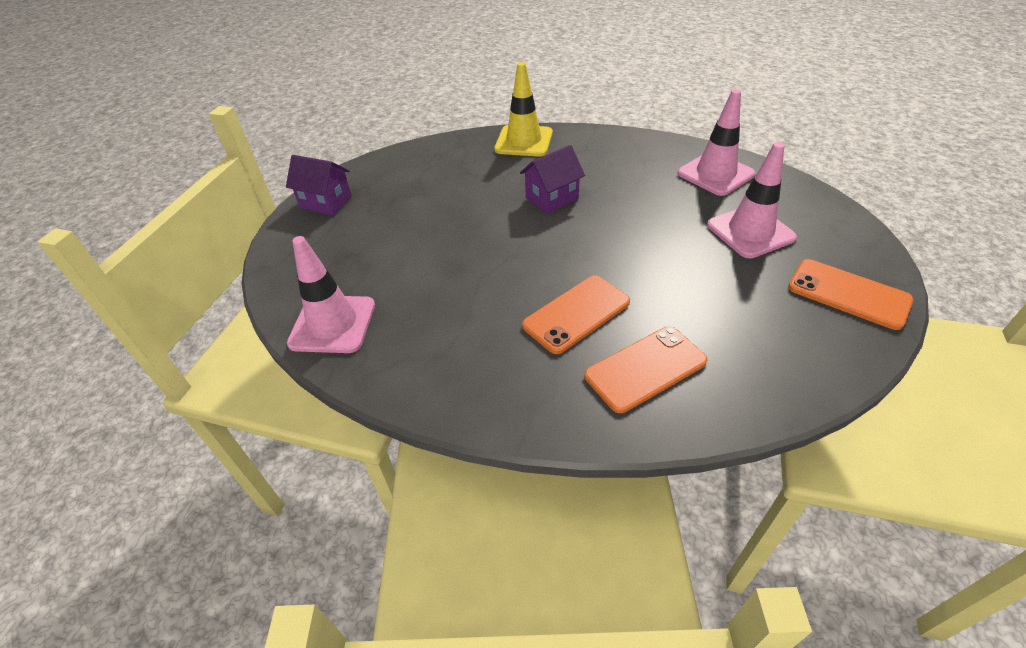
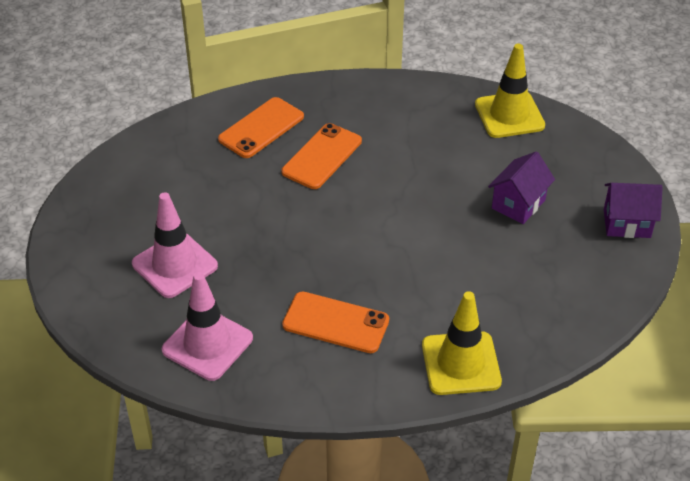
camera: 160 degrees right, 0 degrees up
(332, 324) = (509, 115): pink traffic cone -> yellow traffic cone
(552, 198) = (386, 272): purple house -> purple house (518, 204)
(848, 294) = (99, 213): orange phone -> orange phone (336, 323)

